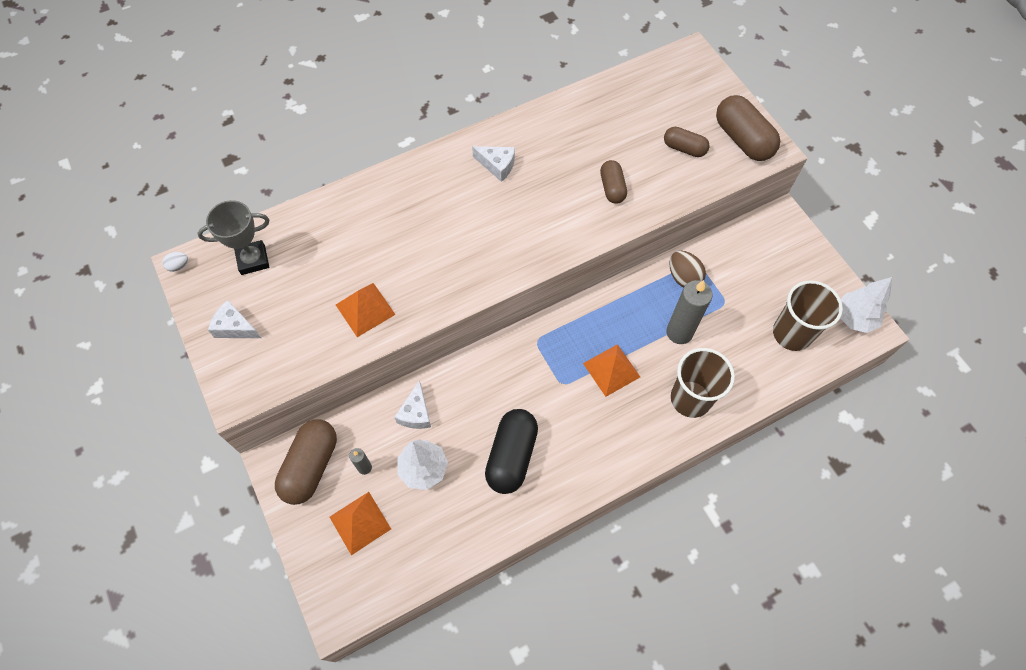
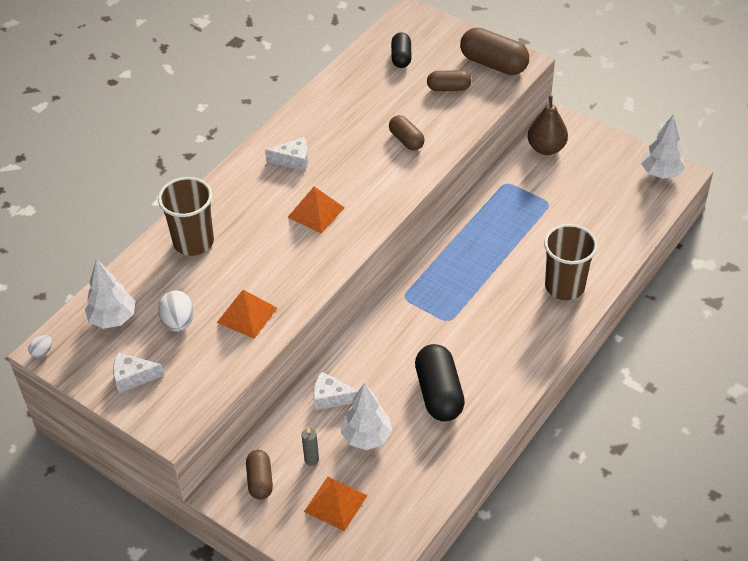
camera: 25 degrees left, 15 degrees down
(253, 260) = (113, 319): grey trophy -> white tree
(304, 289) = (178, 322): none -> white egg
(310, 466) = (260, 481): brown capsule -> brown capsule, size x0.59
(416, 413) = (331, 397): white cheese -> white cheese turned 120 degrees clockwise
(611, 370) = (484, 292): orange pyramid -> orange pyramid (316, 212)
(657, 97) = (401, 57): none -> black capsule
(679, 332) = (524, 241): grey candle -> none
(683, 277) = (502, 198): brown egg -> none
(755, 243) = (546, 148): none -> brown pear
(792, 333) = (618, 204): brown cup -> brown cup (193, 242)

